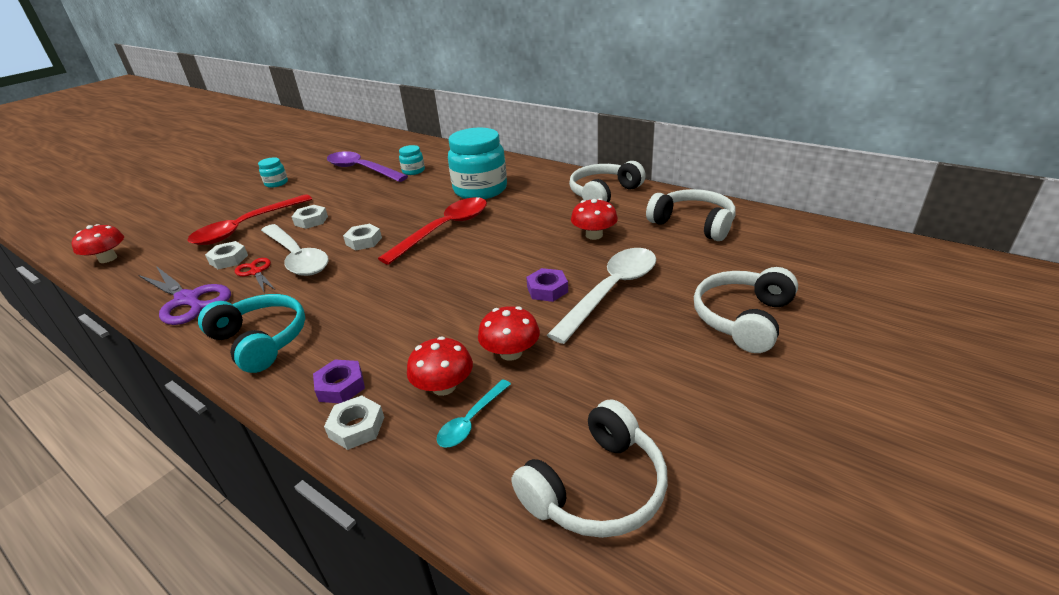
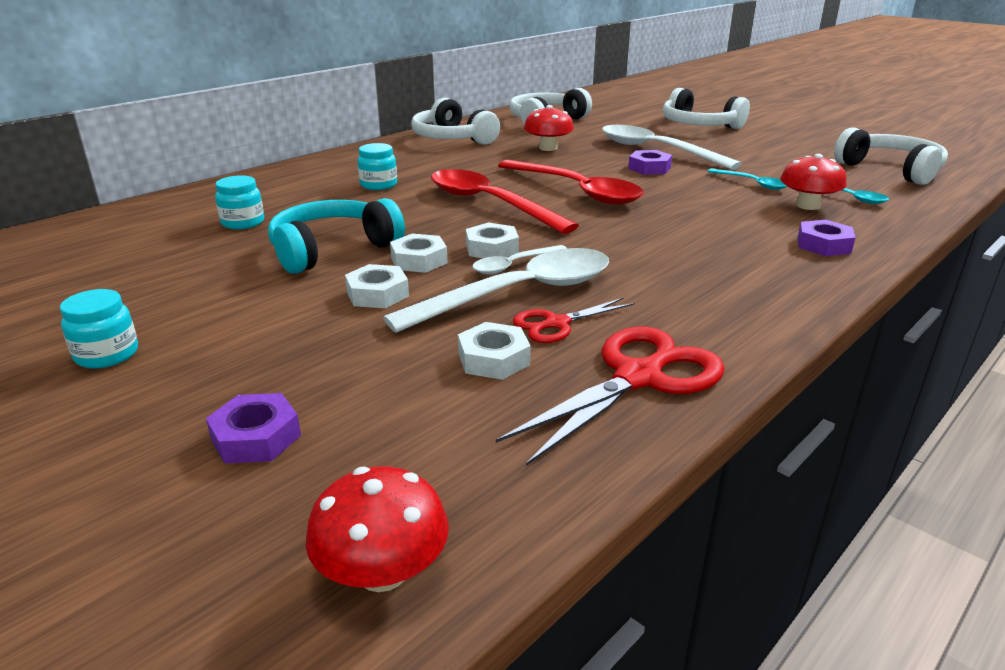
camera: 85 degrees left, 5 degrees down
(188, 300) = (638, 377): purple scissors -> red scissors
(199, 222) = (256, 437): none -> purple nut
(246, 227) = (350, 361): red spoon -> red spoon (576, 191)
(261, 340) = (751, 295): turquoise headphones -> turquoise headphones (332, 249)
(336, 251) = (513, 265): none -> white spoon
(356, 427) = (877, 235): white nut -> white nut (419, 260)
(361, 169) = (165, 264): purple spoon -> none
(480, 190) = (378, 185): turquoise jar -> turquoise jar, size x0.46
(511, 353) = (752, 183): red mushroom -> turquoise spoon

